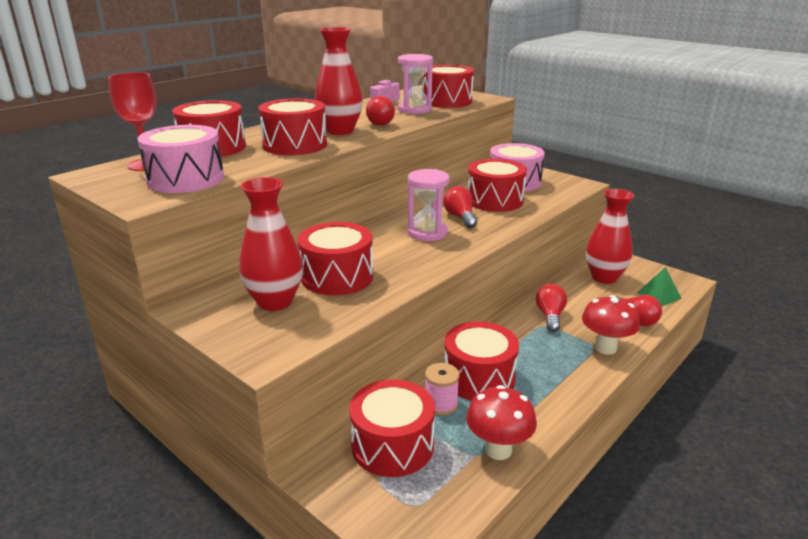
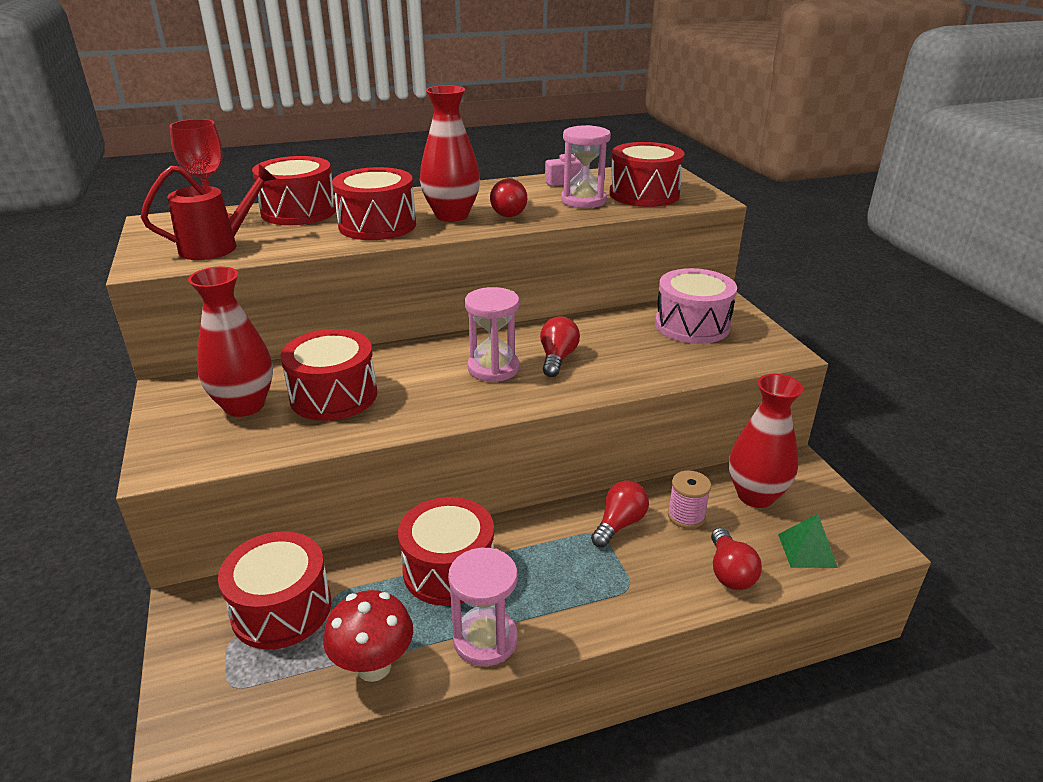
camera: 30 degrees right, 5 degrees up
(185, 179) = (217, 247): pink drum -> red watering can
(441, 404) = (376, 584): pink spool -> pink spool (686, 516)
(495, 200) = (631, 346): red drum -> none
(547, 406) = (485, 640): none -> pink hourglass
(605, 348) = (642, 595): red mushroom -> none

